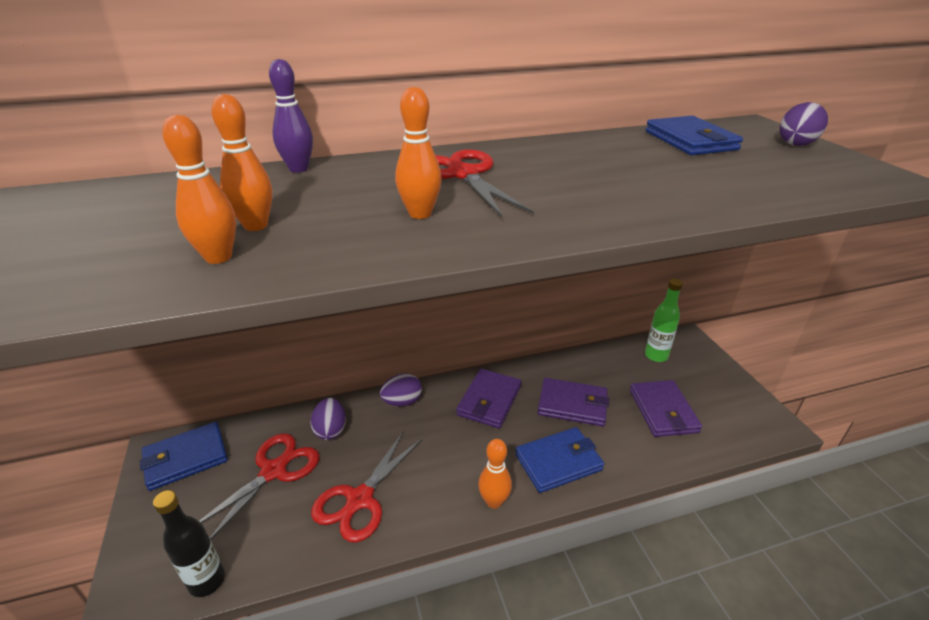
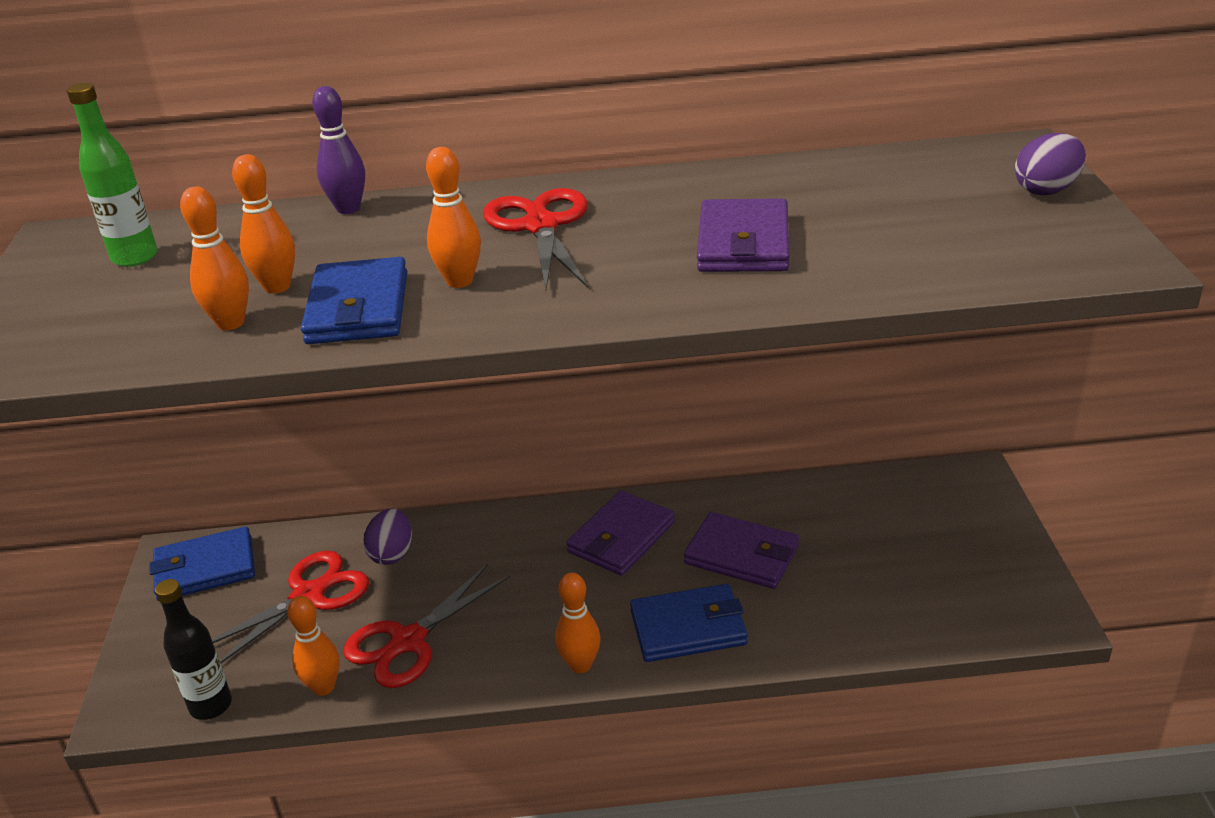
camera: 15 degrees right, 0 degrees up
(301, 549) = (323, 687): none -> orange bowling pin
(402, 401) = (498, 526): purple egg -> none
(656, 356) = (907, 497): green bottle -> green bottle (135, 258)
(663, 411) = (876, 578): purple wallet -> purple wallet (743, 243)
(690, 141) = (890, 180): blue wallet -> blue wallet (358, 308)

